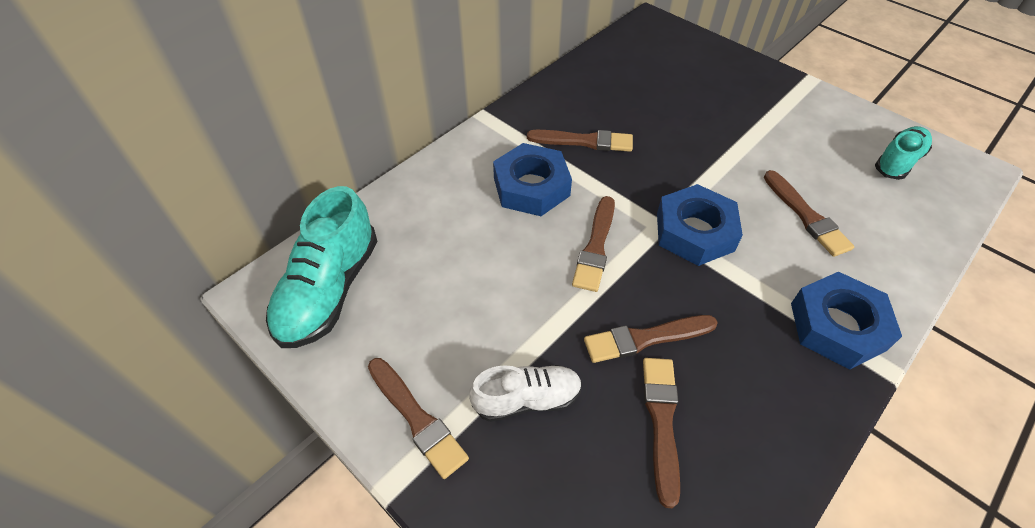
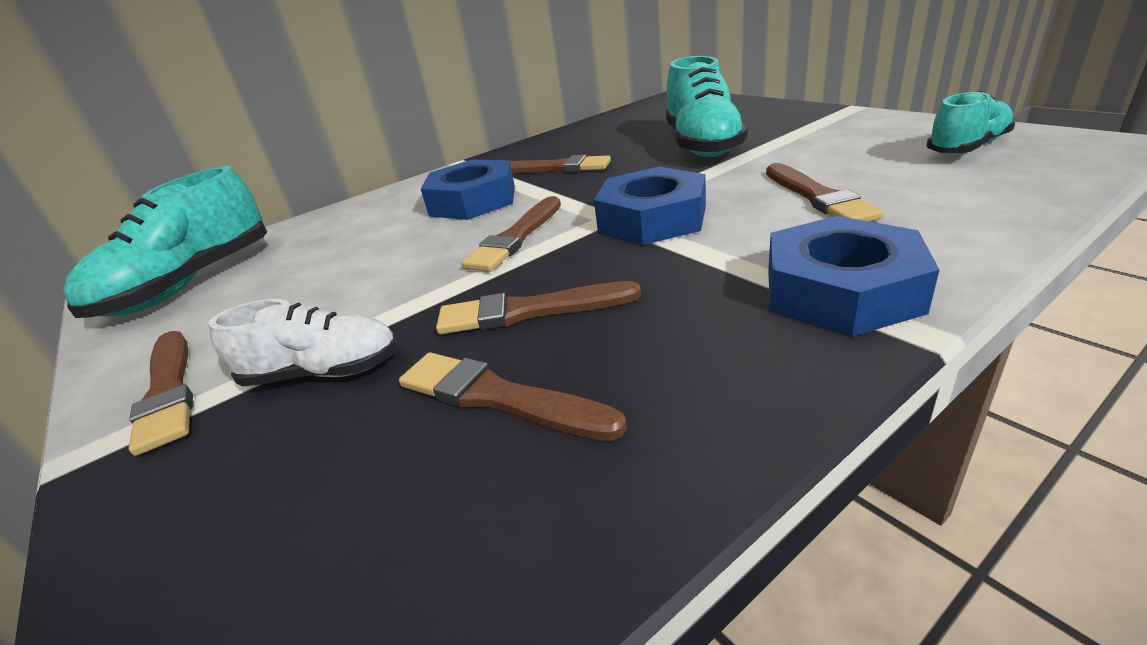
camera: 15 degrees right, 20 degrees down
(661, 421) = (499, 397): brown brush -> brown brush turned 75 degrees counterclockwise
(702, 122) = (702, 144): none -> turquoise shoe

